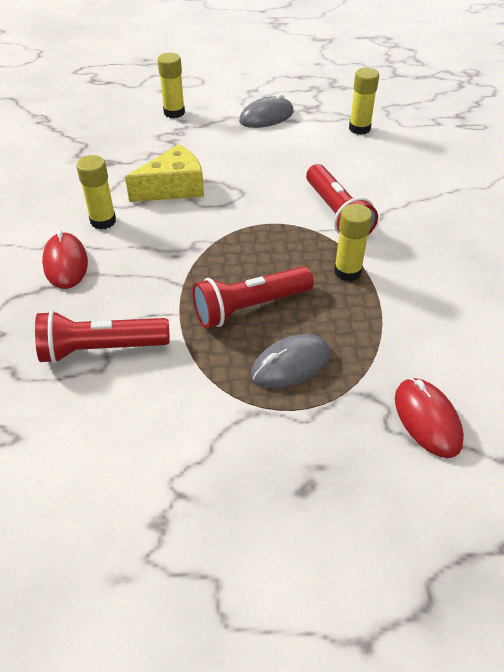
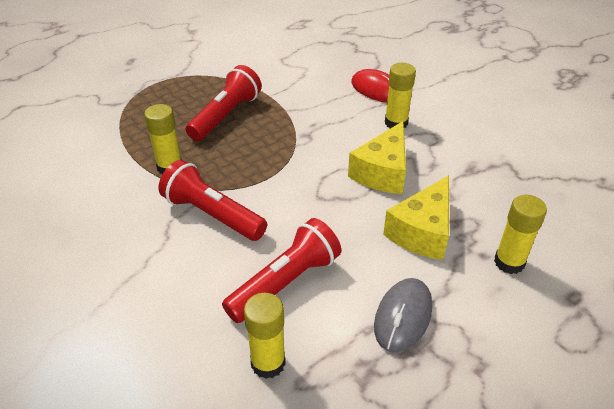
camera: 145 degrees right, 5 degrees down
(101, 349) = (293, 64): red flashlight -> red flashlight (285, 283)
(200, 144) = (422, 231): none -> yellow cheese
(291, 364) = (173, 99): grey mouse -> none
(427, 419) = (72, 106): red mouse -> none

